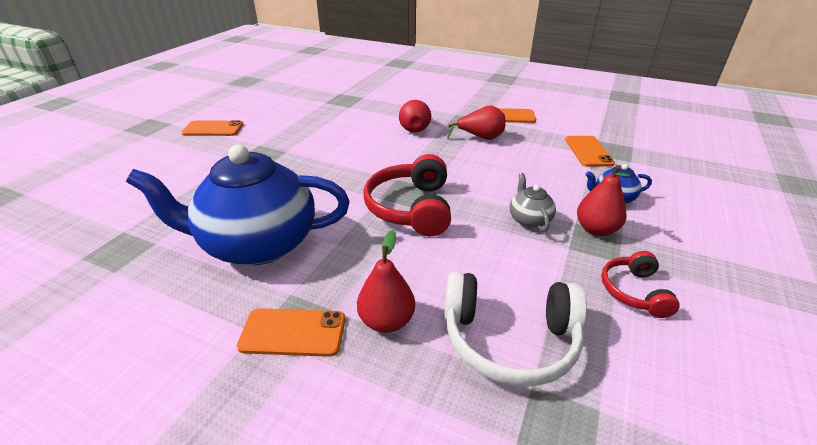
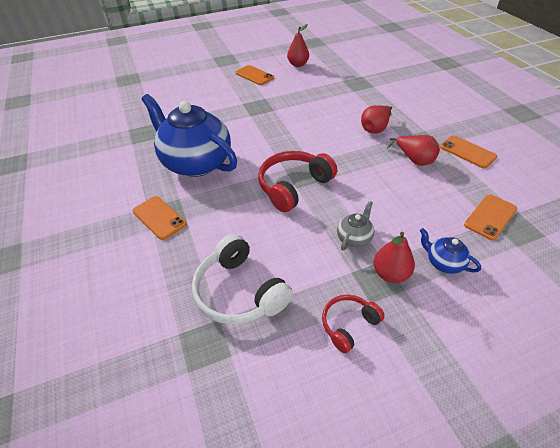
camera: 45 degrees right, 10 degrees up
(386, 321) = (199, 240): red pear -> red pear (298, 64)

